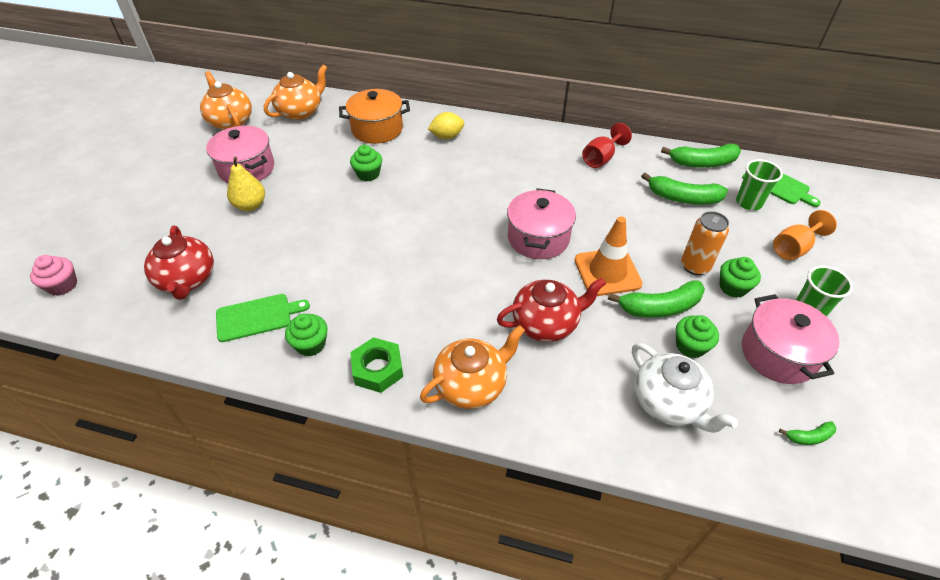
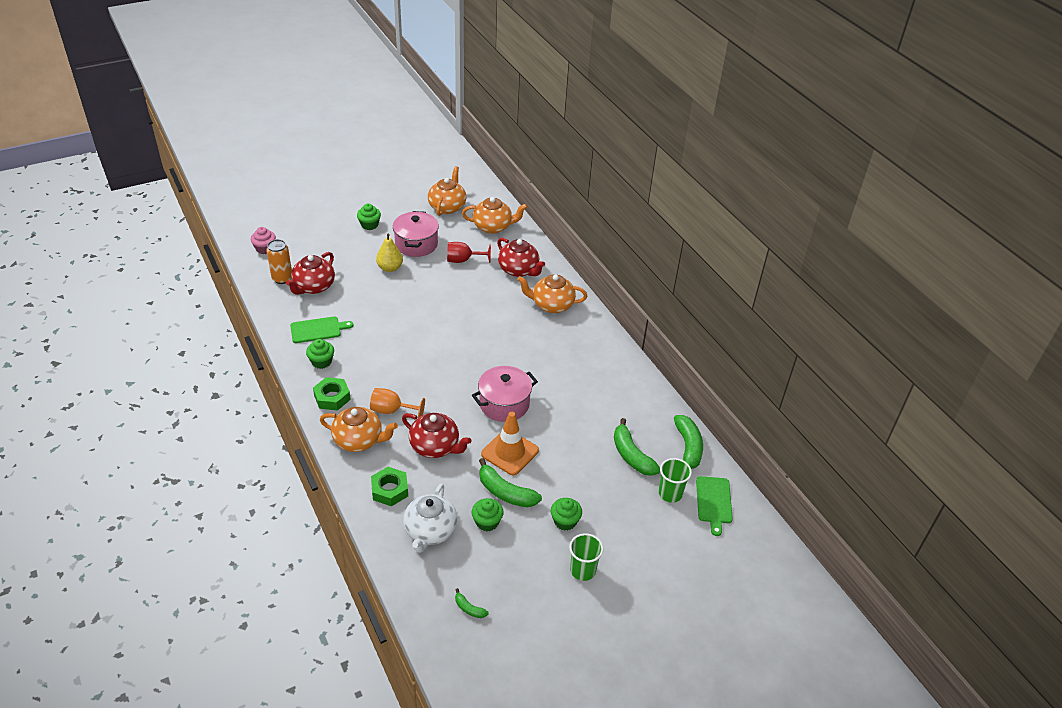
camera: 45 degrees right, 5 degrees down
(257, 317) = (318, 329): green cutting board -> green cutting board turned 45 degrees counterclockwise
(368, 174) = (472, 295): green cupcake -> green cupcake (369, 225)
(377, 129) = (519, 270): orange pot -> red teapot
(446, 136) = (552, 305): yellow lemon -> orange teapot
(575, 402) = (390, 490): none -> green nut
(601, 158) = (624, 392): red goblet -> red goblet (463, 260)
(695, 266) = (564, 493): orange can -> orange can (282, 278)
(702, 163) = (688, 448): green banana -> green banana turned 135 degrees counterclockwise
(778, 354) = (525, 568): pink pot -> none
(793, 248) = (645, 539): orange goblet -> orange goblet (391, 410)

